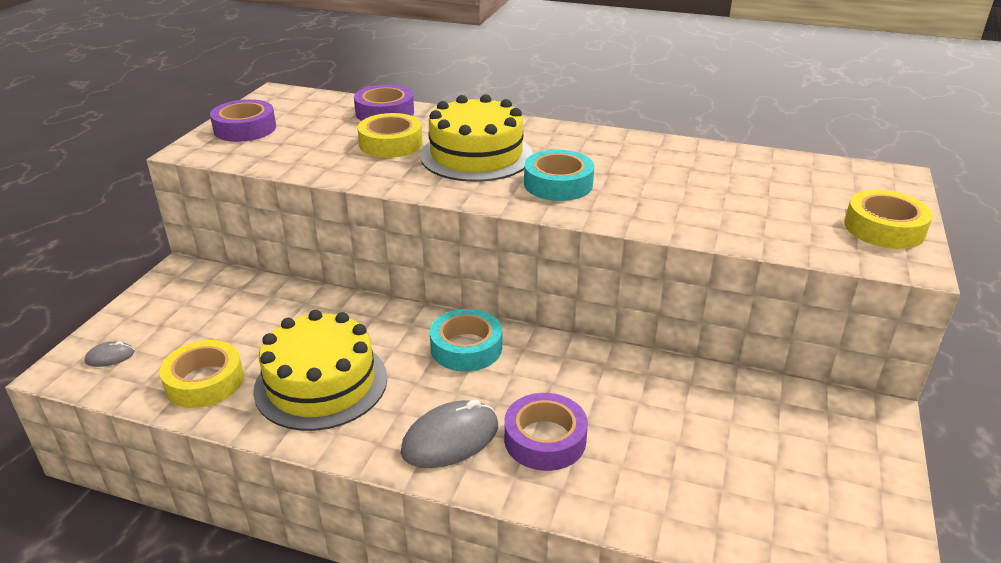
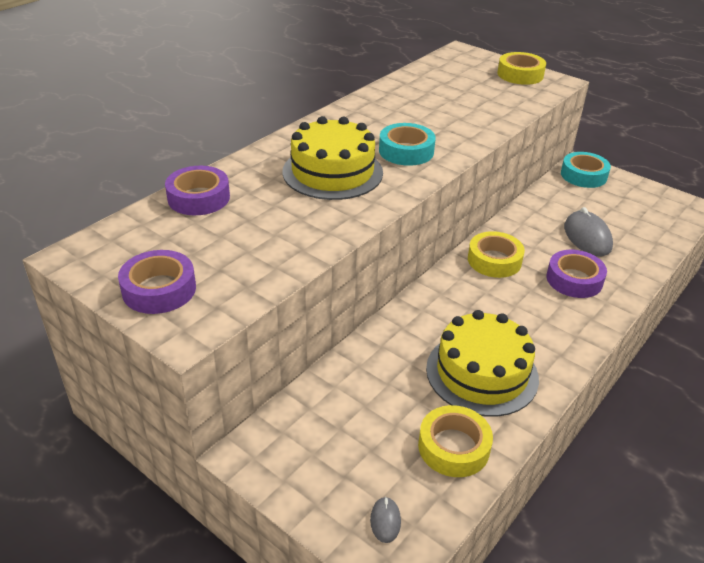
camera: 70 degrees left, 5 degrees up
(391, 144) = (275, 207): yellow tape -> yellow tape (494, 260)
(450, 439) = (564, 319): grey mouse -> grey mouse (587, 237)
(466, 348) = (465, 289): turquoise tape -> turquoise tape (583, 175)

